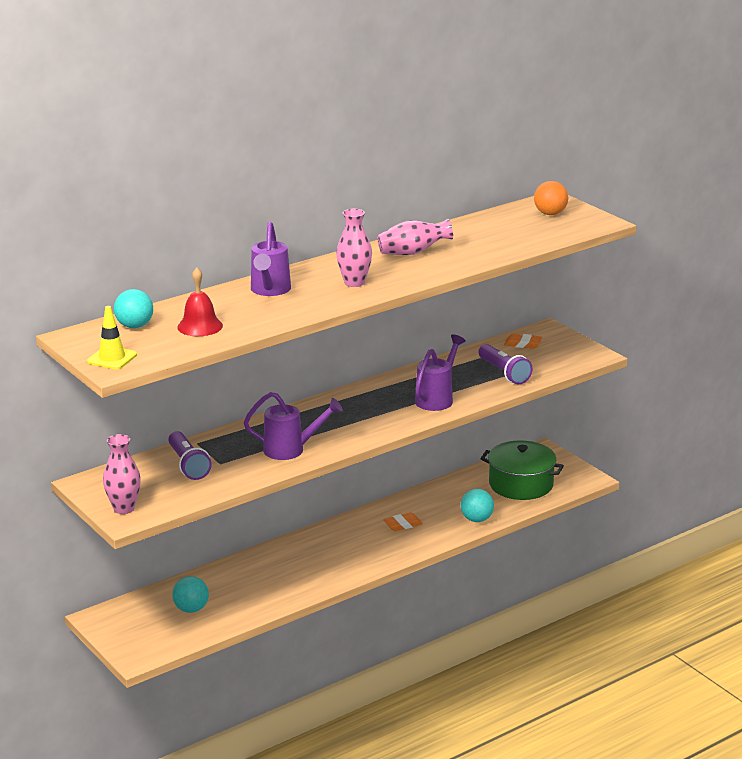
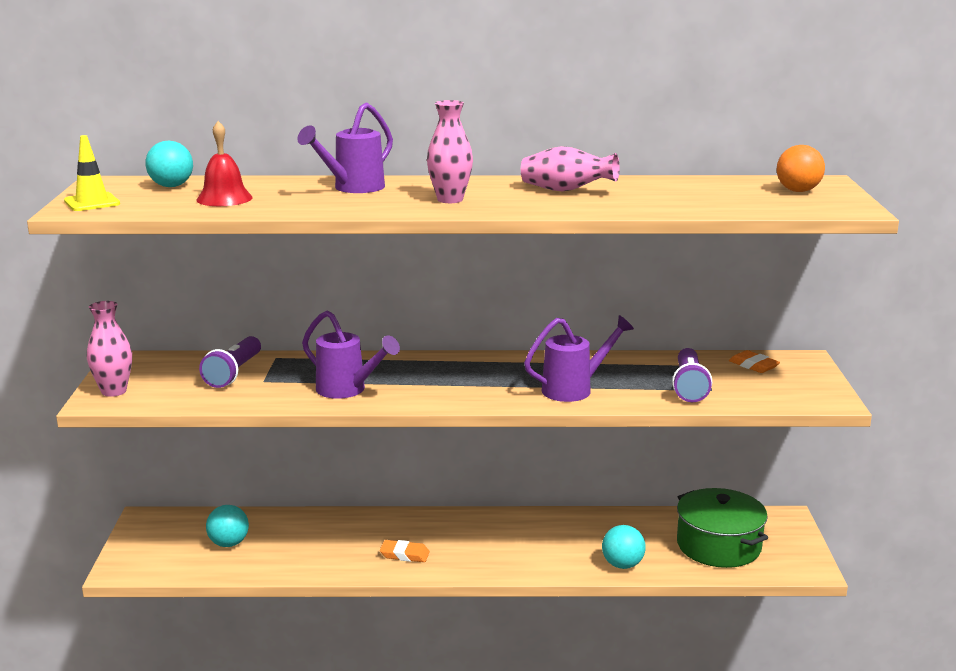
camera: 35 degrees right, 5 degrees down
(403, 524) = (535, 540): orange eraser -> orange eraser (404, 554)

